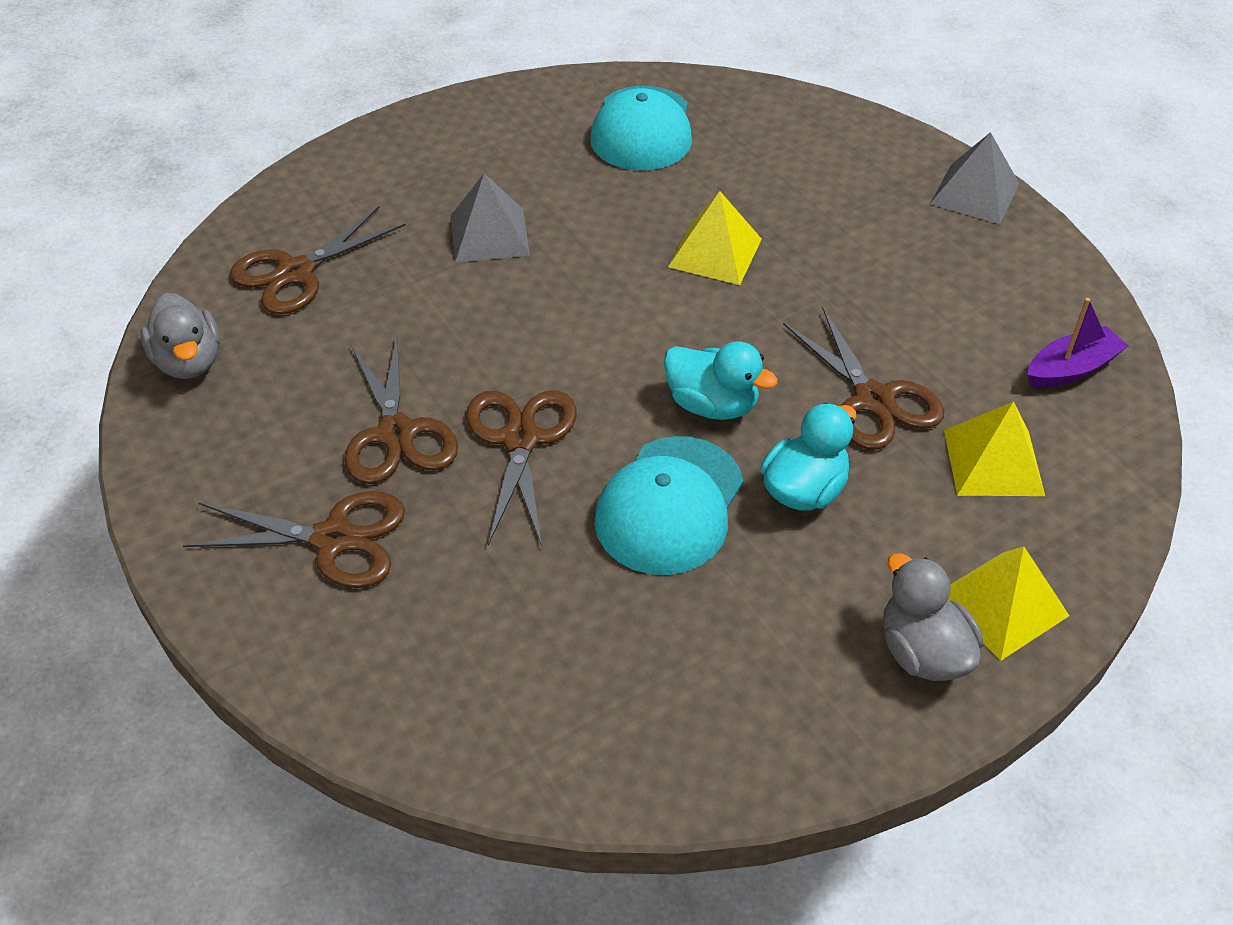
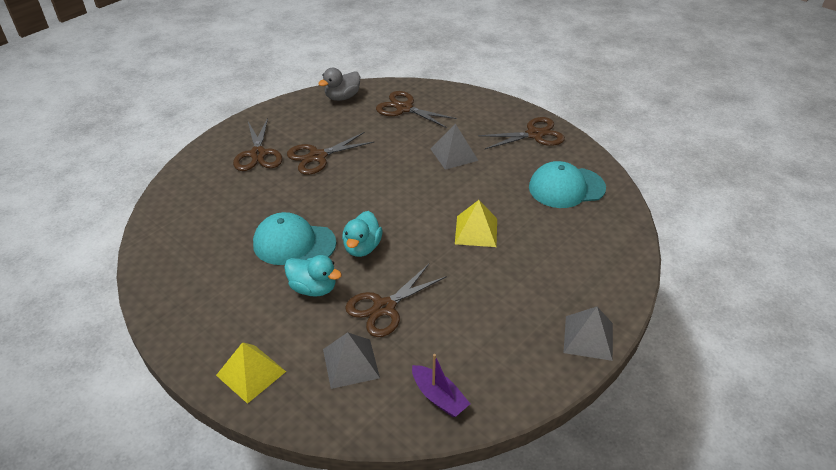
camera: 75 degrees right, 5 degrees down
(520, 439) = (323, 191): brown scissors -> brown scissors (534, 134)
(922, 652) = (218, 343): grey duck -> none
(993, 462) = (351, 363): yellow pyramid -> grey pyramid

